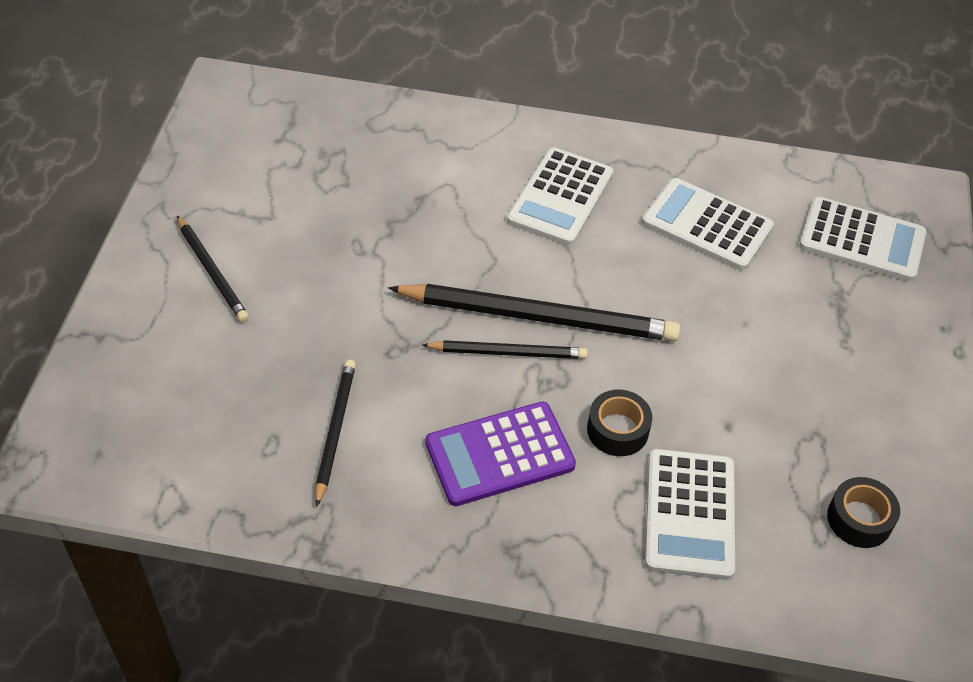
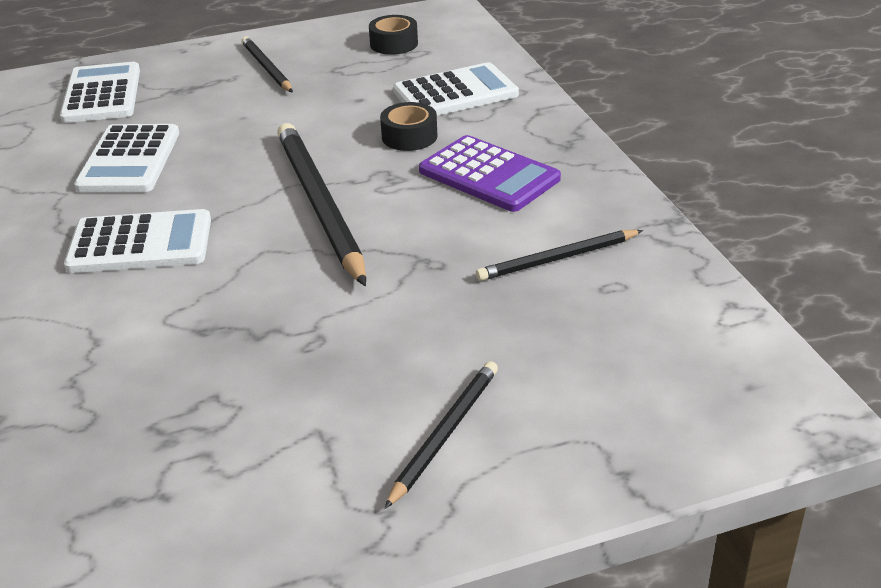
camera: 115 degrees left, 15 degrees down
(508, 352) = (377, 206): black pencil -> black pencil (266, 68)

